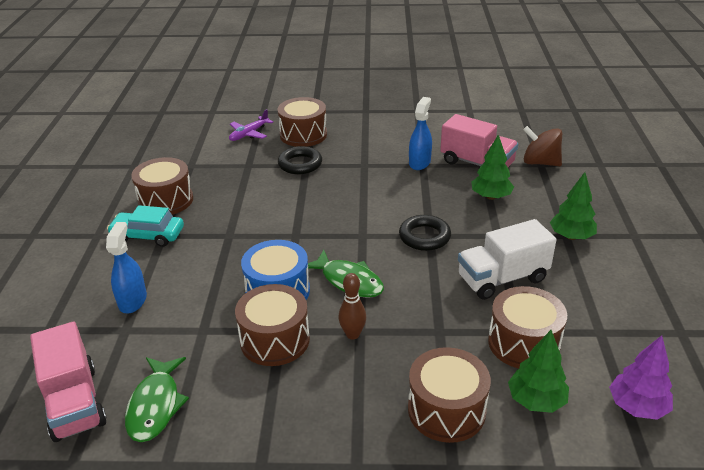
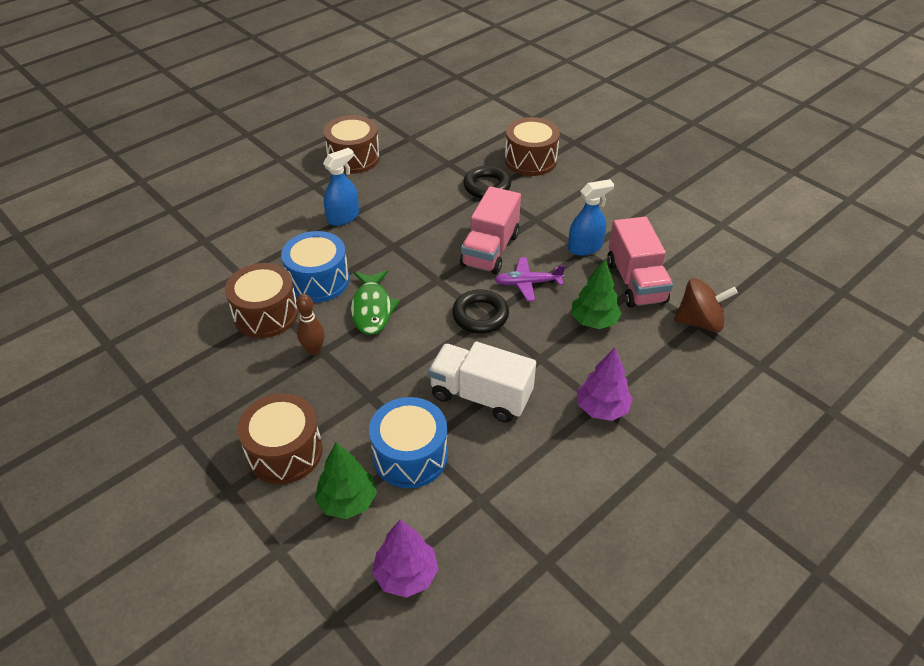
camera: 45 degrees right, 10 degrees up
(75, 402) = (122, 268): pink truck -> pink truck (490, 250)
(133, 300) = (234, 223): blue spray bottle -> blue spray bottle (343, 217)
(148, 235) = (306, 179): turquoise car -> none
(155, 405) = (151, 303): green fish -> none
(249, 134) = (490, 134): purple plane -> purple plane (528, 283)
(523, 343) = (410, 455): brown drum -> blue drum
(540, 162) = (699, 322): brown spinning top -> brown spinning top turned 105 degrees clockwise
(571, 236) = (602, 408): green tree -> purple tree

